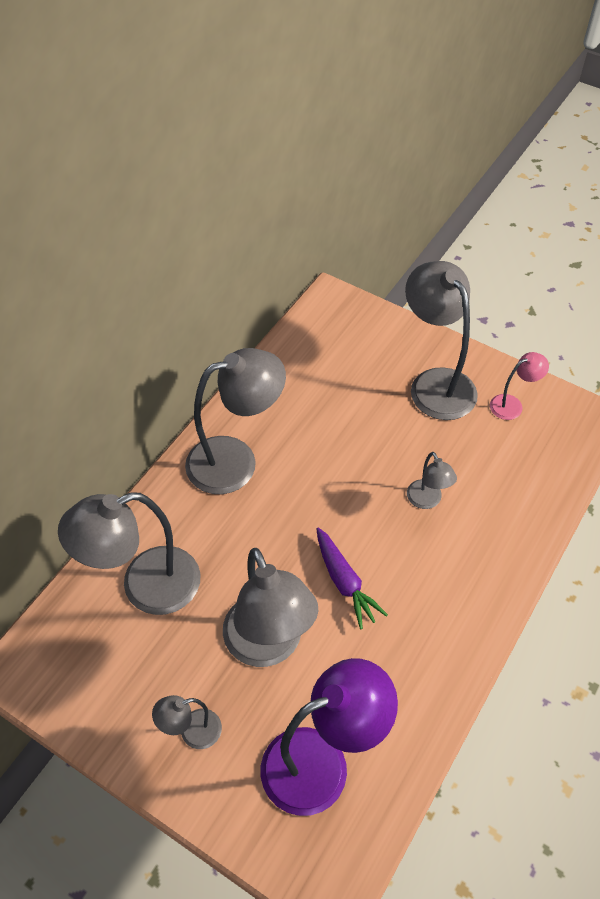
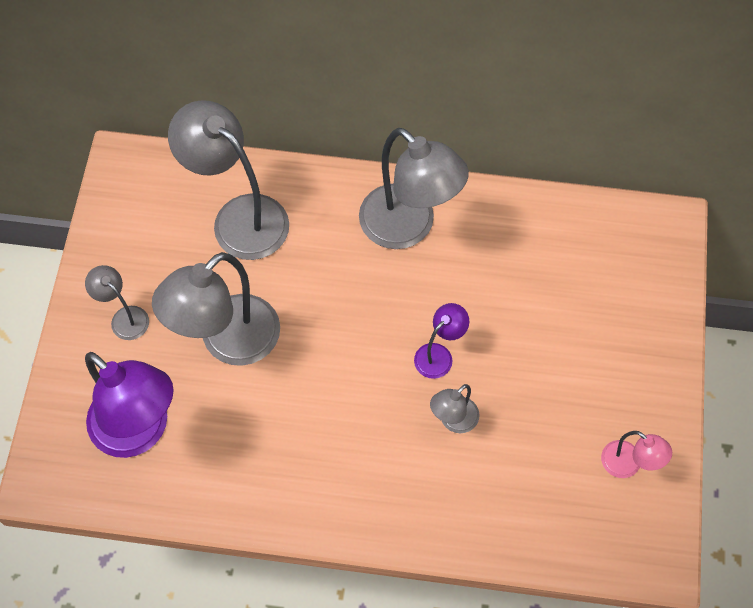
camera: 65 degrees right, 10 degrees up
(345, 582) = (322, 380): purple carrot -> none
(364, 486) = (439, 355): none -> purple lamp
(435, 383) = (612, 374): grey lamp -> none

